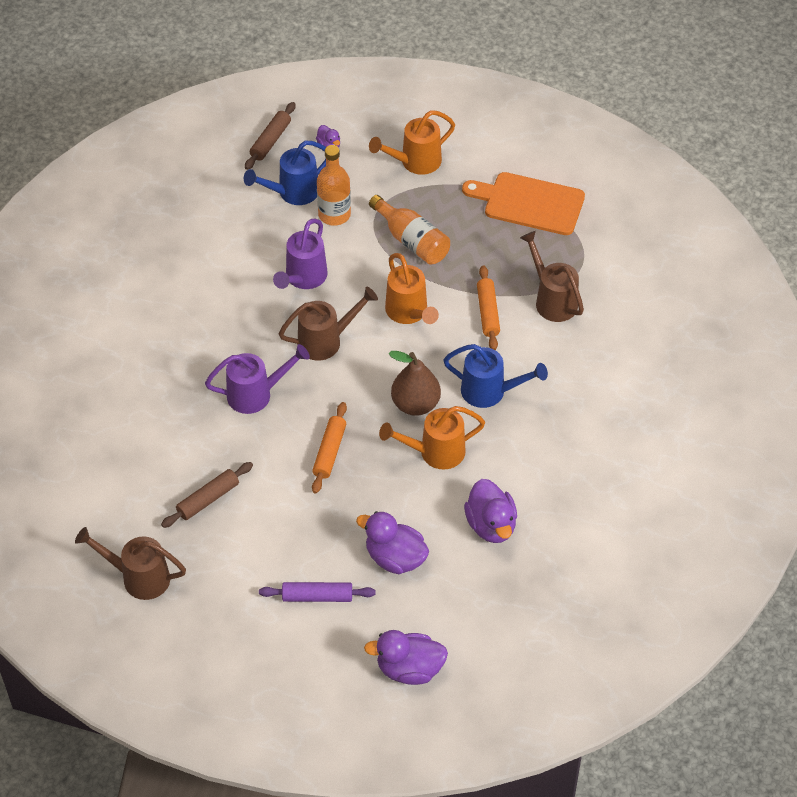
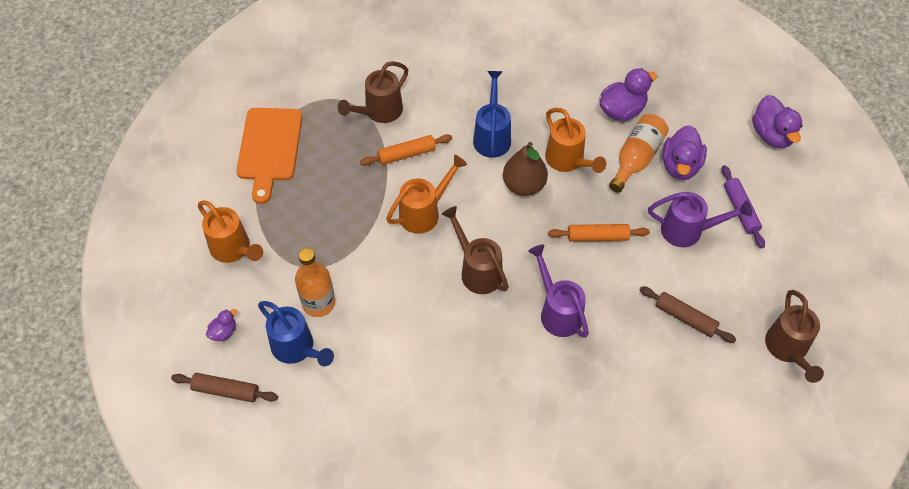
camera: 105 degrees left, 5 degrees up
(303, 278) = (407, 309): purple watering can -> purple watering can (688, 231)
(412, 241) = (337, 229): orange bottle -> orange bottle (636, 159)

